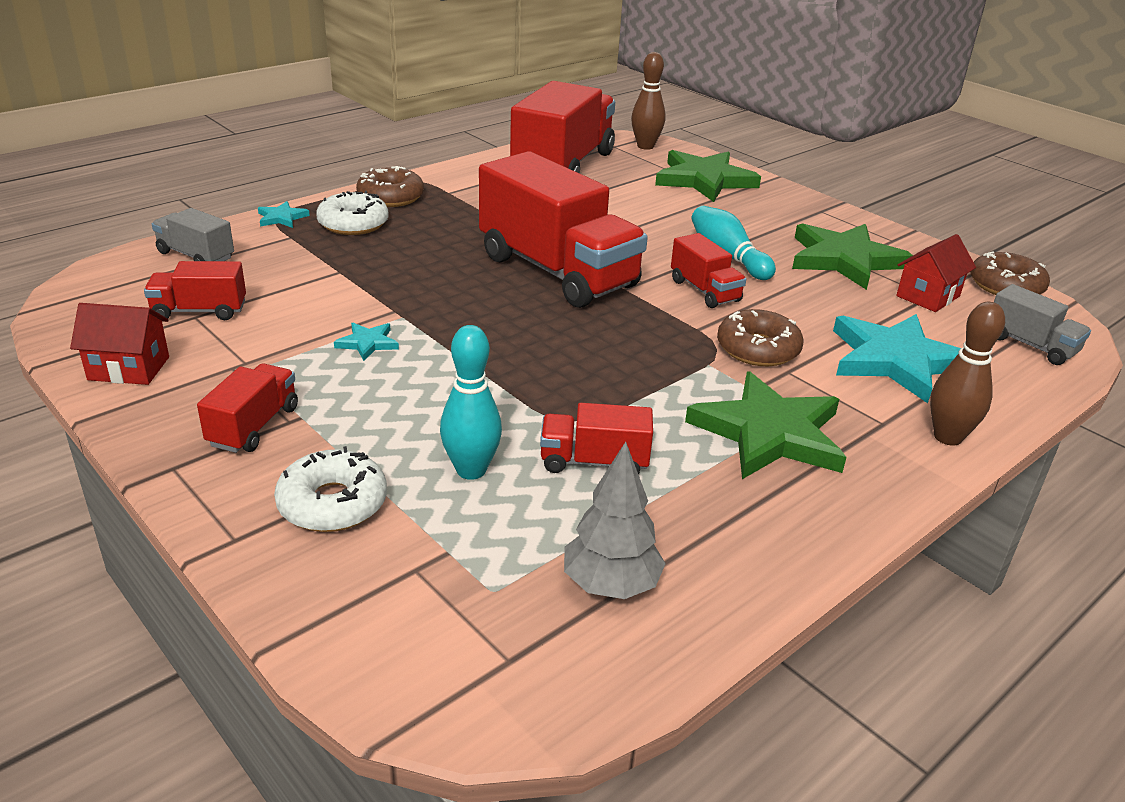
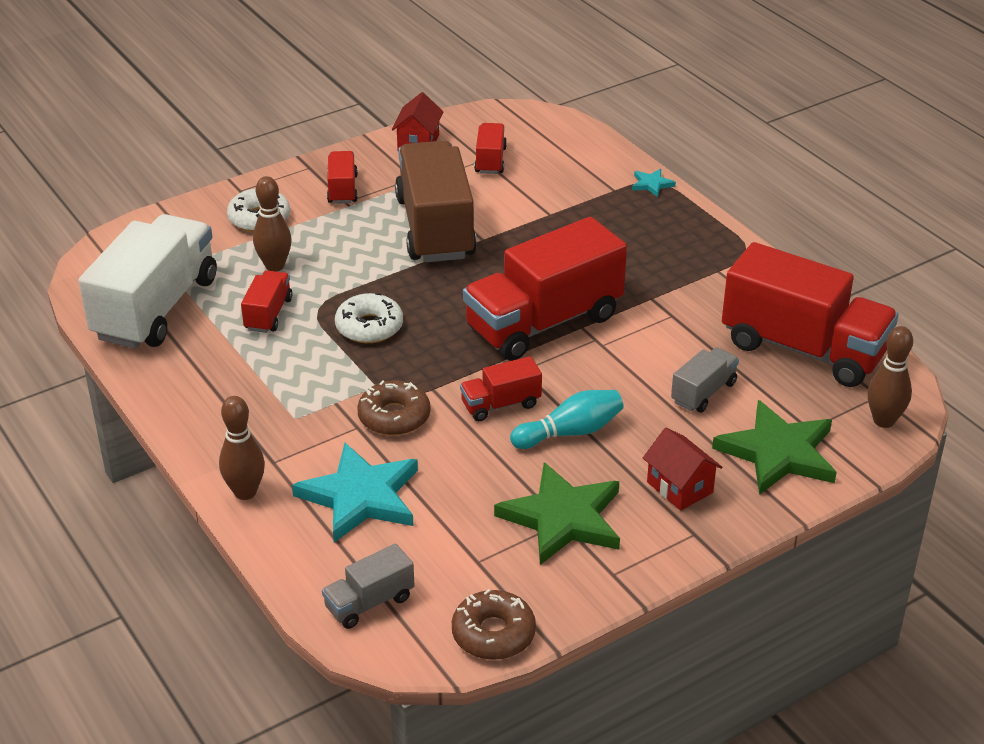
camera: 100 degrees right, 5 degrees up
(196, 256) = (578, 152): grey truck -> grey truck (703, 392)
(254, 426) = (342, 189): red truck -> red truck turned 120 degrees counterclockwise
(353, 224) = (641, 219): white donut -> white donut (369, 327)
(367, 343) = (435, 228): turquoise star -> brown truck
(390, 197) = (702, 238): brown donut -> none
(471, 470) = (275, 266): turquoise bowling pin -> brown bowling pin
(611, 585) = (156, 308): grey tree -> white truck
(769, 433) = (277, 398): green star -> none
(928, 296) = (476, 559): red house -> red house (680, 487)

